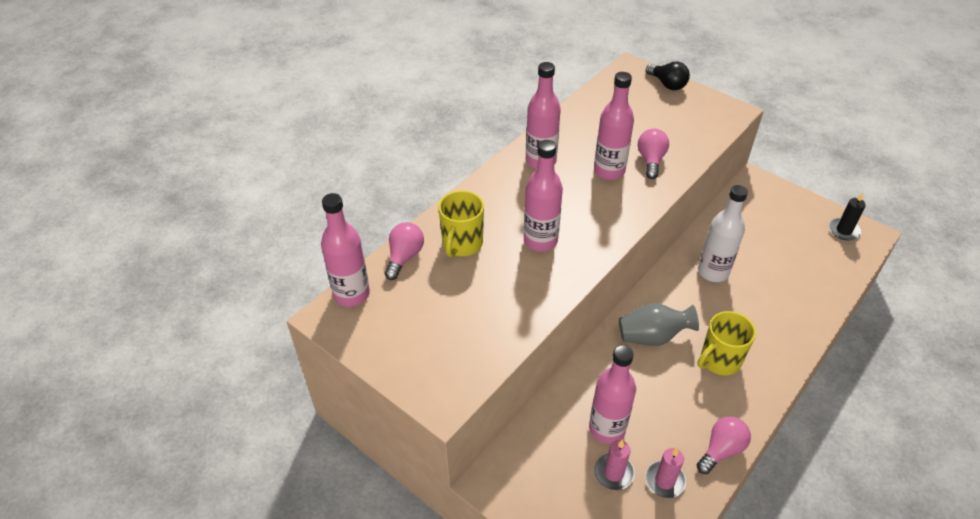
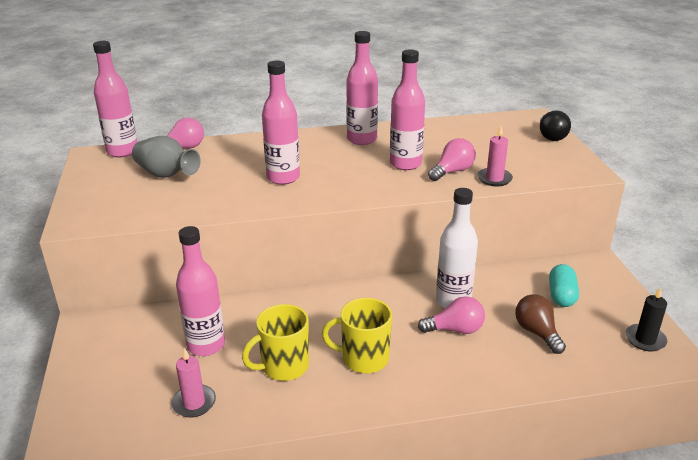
camera: 40 degrees right, 15 degrees down
(462, 244) = (228, 157): yellow mug -> yellow mug (283, 366)
(614, 473) = (167, 373): pink candle -> pink candle (494, 179)
(652, 336) = (332, 313): grey vase -> grey vase (166, 175)
(721, 450) = (268, 415): pink light bulb -> pink light bulb (455, 329)
(766, 223) = (561, 295): none -> turquoise capsule
(787, 265) = (537, 332): none -> brown light bulb

